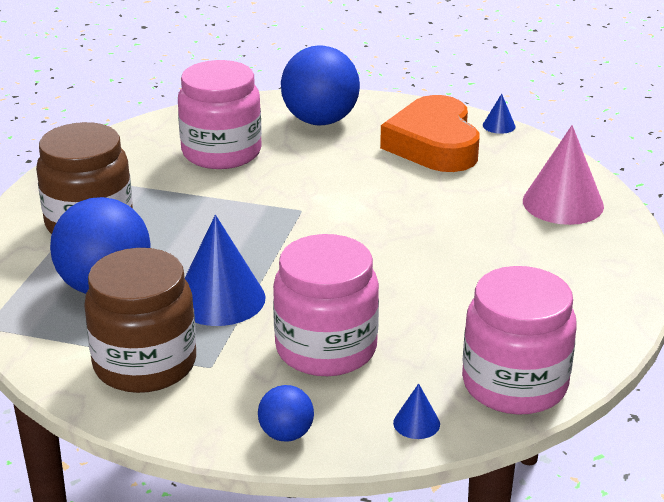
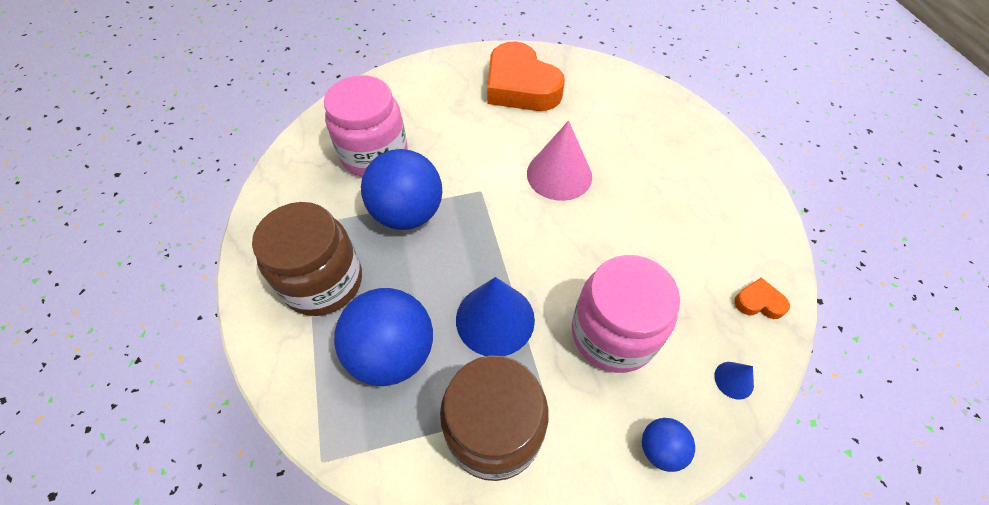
camera: 30 degrees left, 25 degrees up
(320, 121) = (424, 92): blue ball -> blue ball (408, 213)
(499, 126) = (548, 52): blue cone -> none
(514, 384) = (758, 302): pink jar -> orange heart
(563, 203) = (644, 109): pink cone -> pink cone (559, 174)

